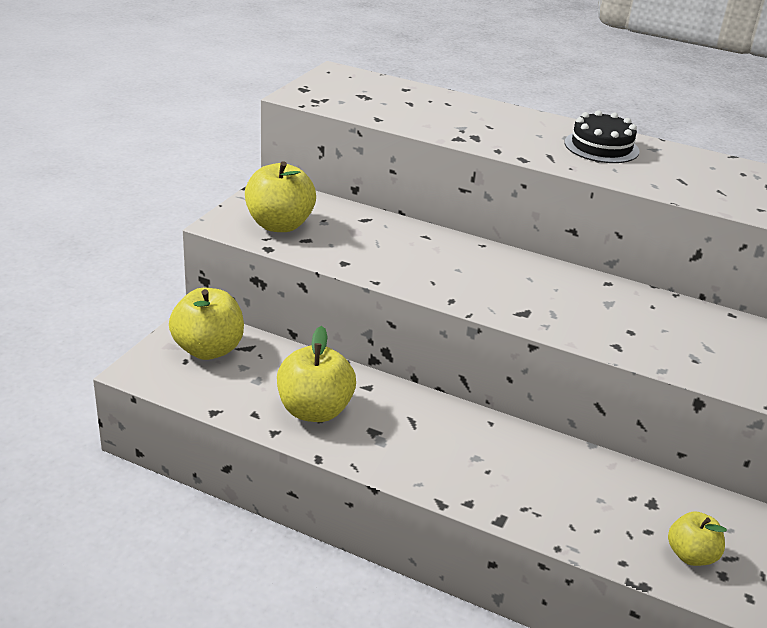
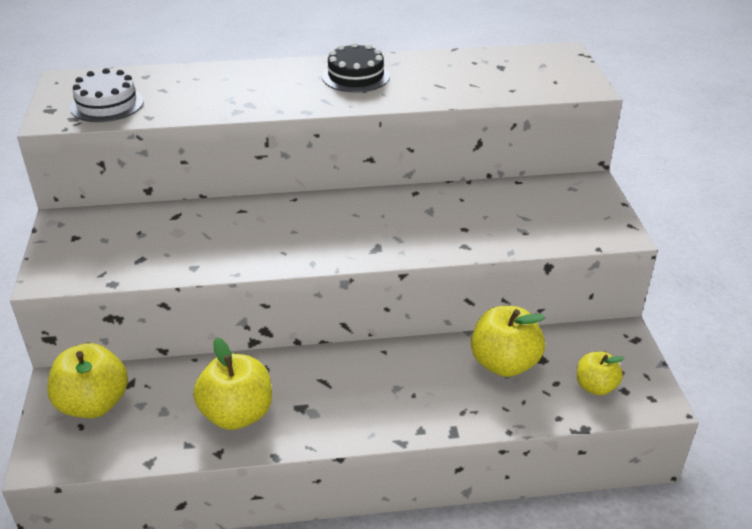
camera: 30 degrees left, 5 degrees up
(279, 225) = (102, 255): yellow apple -> yellow apple (504, 363)
(352, 99) = (107, 104): none -> white cake

